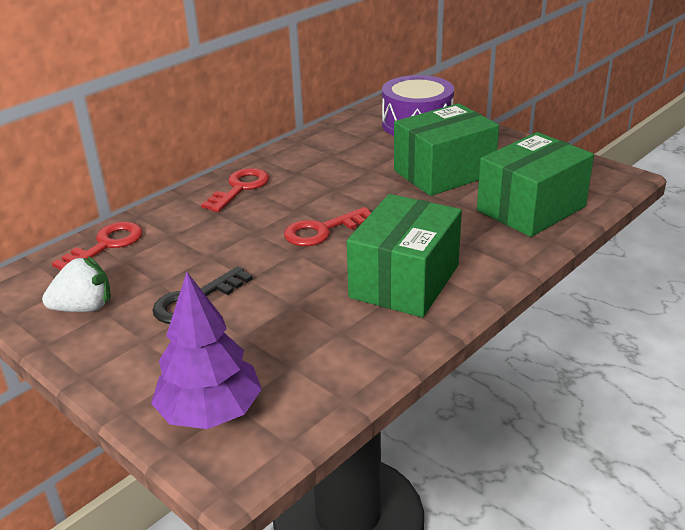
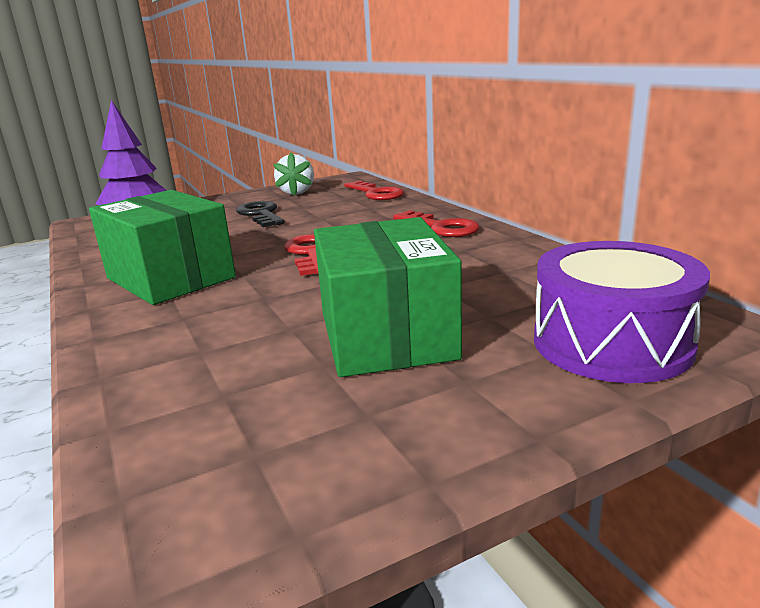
camera: 110 degrees right, 10 degrees down
(531, 209) = (196, 384): green box -> none

